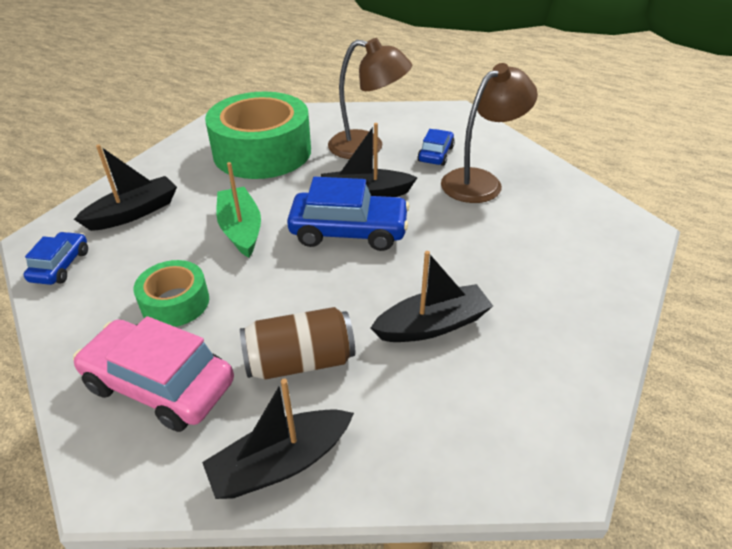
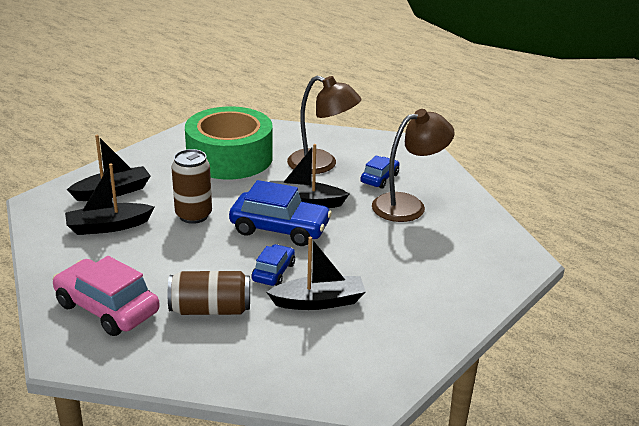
camera: 10 degrees right, 10 degrees down
(61, 266) = (50, 222): blue car -> blue car (273, 272)
(175, 303) = (130, 259): green tape -> none
(241, 229) = (193, 215): green boat -> brown can
(281, 463) = (177, 364): black boat -> black boat (108, 226)

